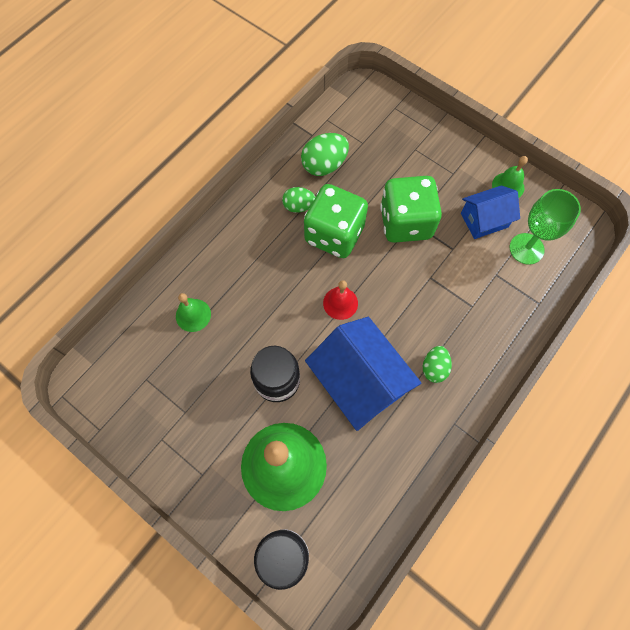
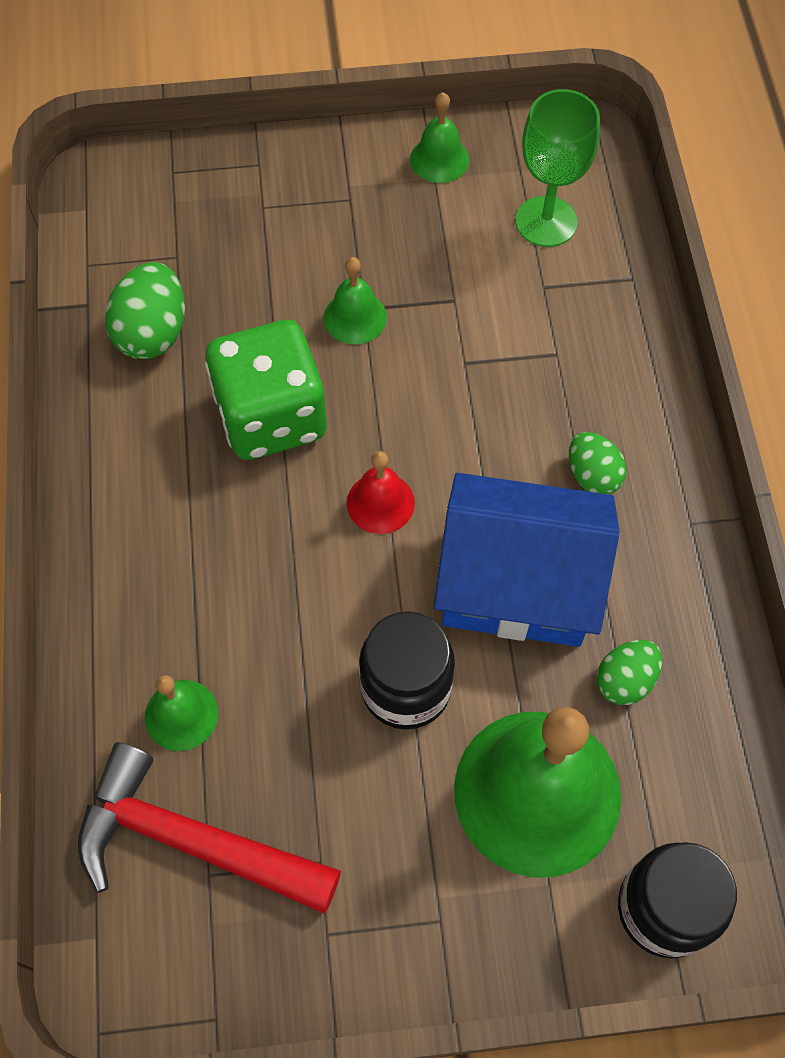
camera: 45 degrees left, 5 degrees down
(152, 363) = (193, 841): none -> red hammer
(298, 206) = (176, 421): green egg -> green egg (625, 680)
(405, 222) = (355, 317): green dice -> green bell
(484, 220) = (455, 228): blue house -> none

